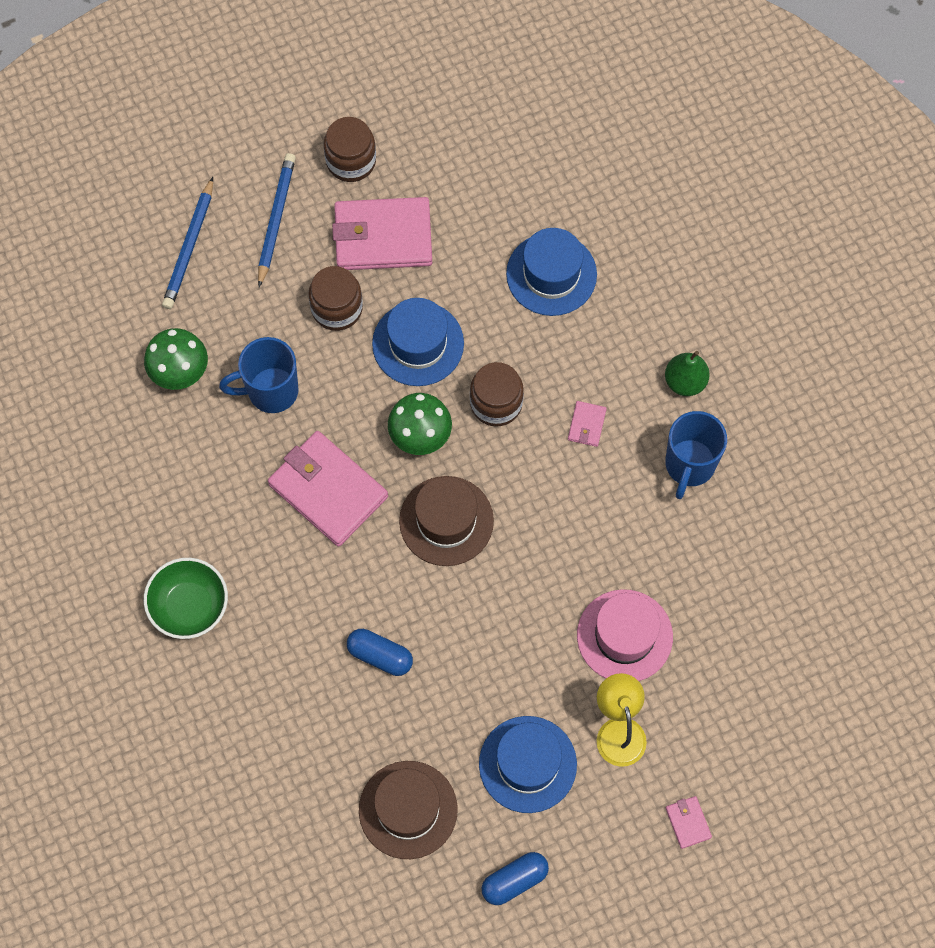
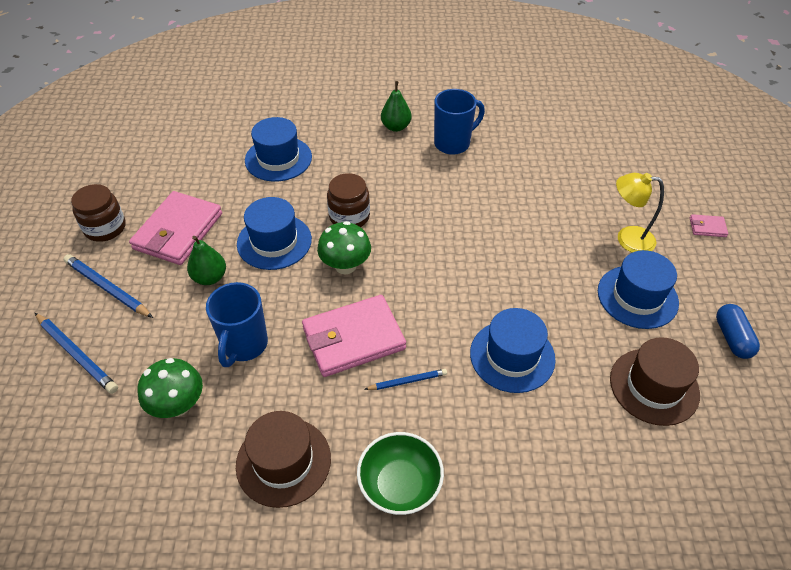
camera: 65 degrees left, 20 degrees down
(302, 565) = (407, 381): none -> blue pencil
(337, 308) = (210, 277): brown jar -> green pear
(380, 655) = (512, 356): blue capsule -> blue hat
(446, 521) = (422, 275): brown hat -> brown hat (283, 461)
(586, 425) = (395, 178): pink wallet -> none
(624, 636) = (557, 212): pink hat -> none
(689, 465) = (453, 143): blue mug -> blue mug turned 75 degrees counterclockwise

